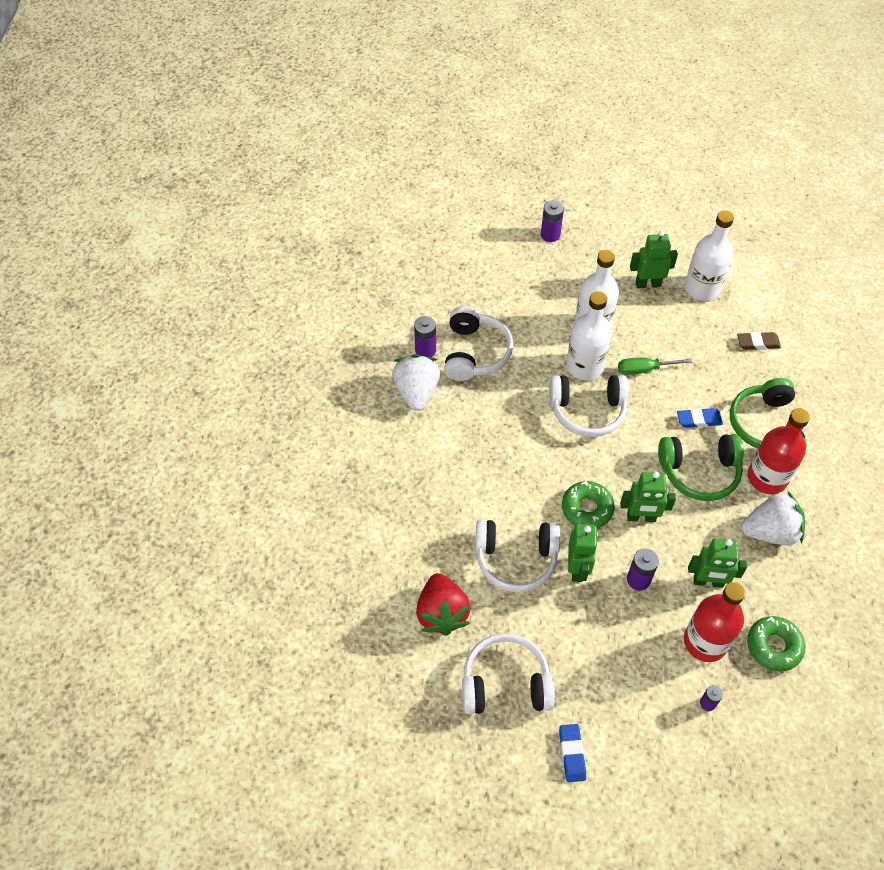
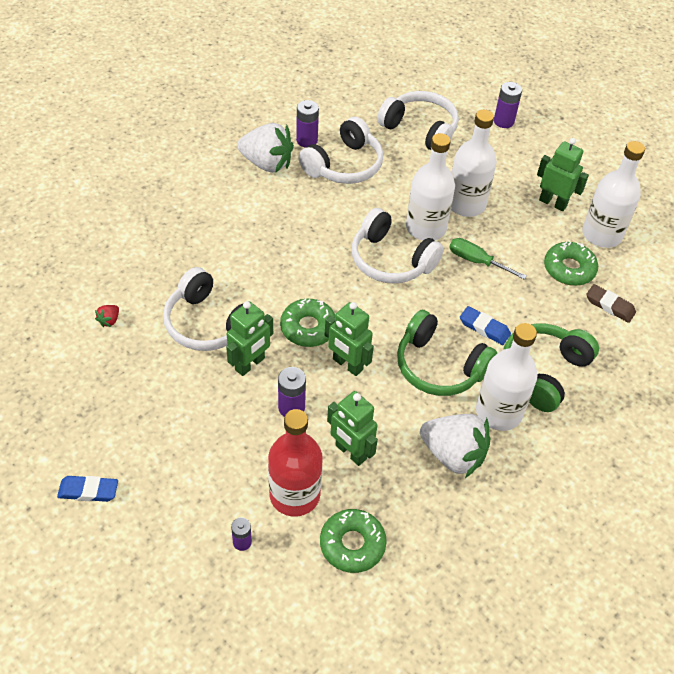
camera: 35 degrees right, 5 degrees down
(416, 392) = (267, 163): white strawberry -> white strawberry turned 75 degrees clockwise
(442, 613) = (109, 320): red strawberry -> red strawberry, size x0.40
(505, 683) = (98, 402): white headphones -> white headphones (420, 129)
(572, 754) = (88, 491): blue eraser -> blue eraser turned 60 degrees clockwise
(707, 332) = (569, 269): none -> green donut
(767, 478) = (498, 412): red bottle -> white bottle

